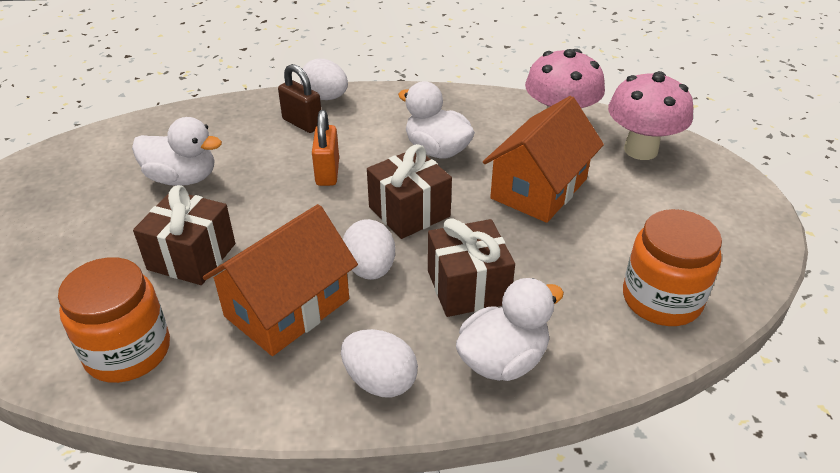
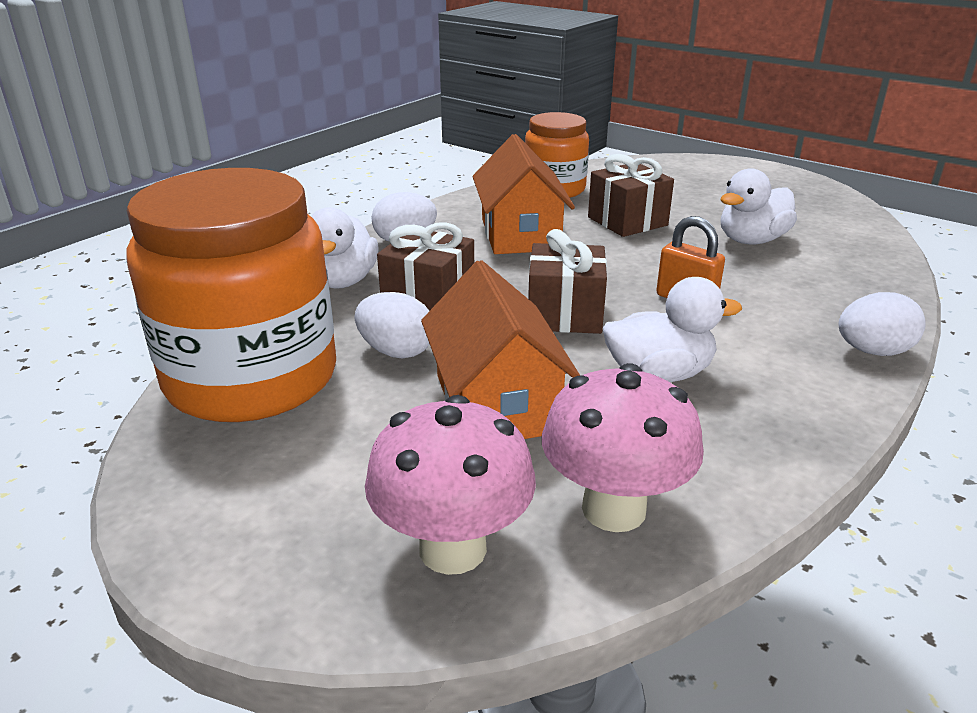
camera: 130 degrees right, 10 degrees down
(302, 123) = (811, 318): brown padlock -> none
(370, 269) = (514, 272): white egg -> white egg (396, 351)
(661, 299) = (252, 378): orange jar -> orange jar, size x1.77

